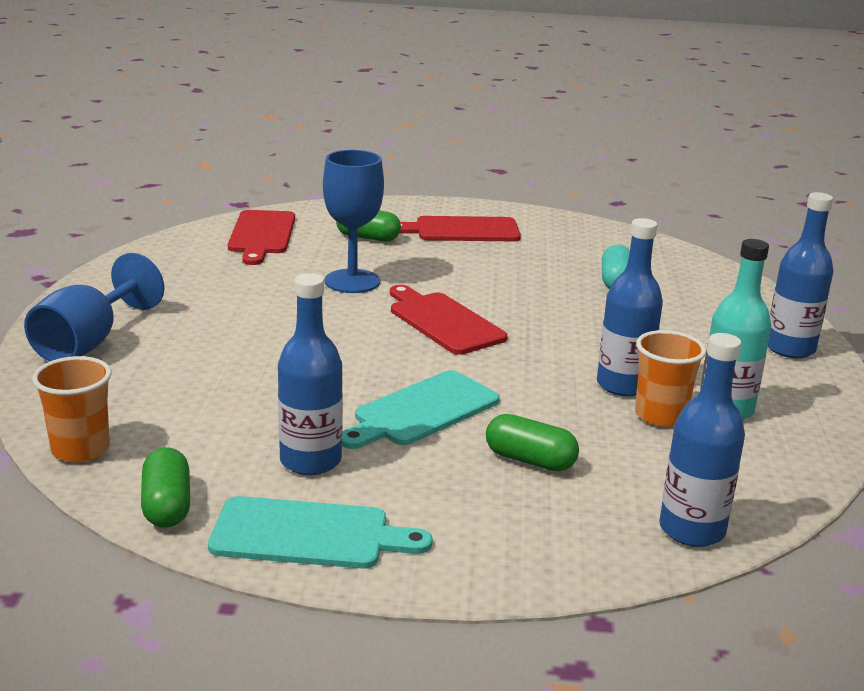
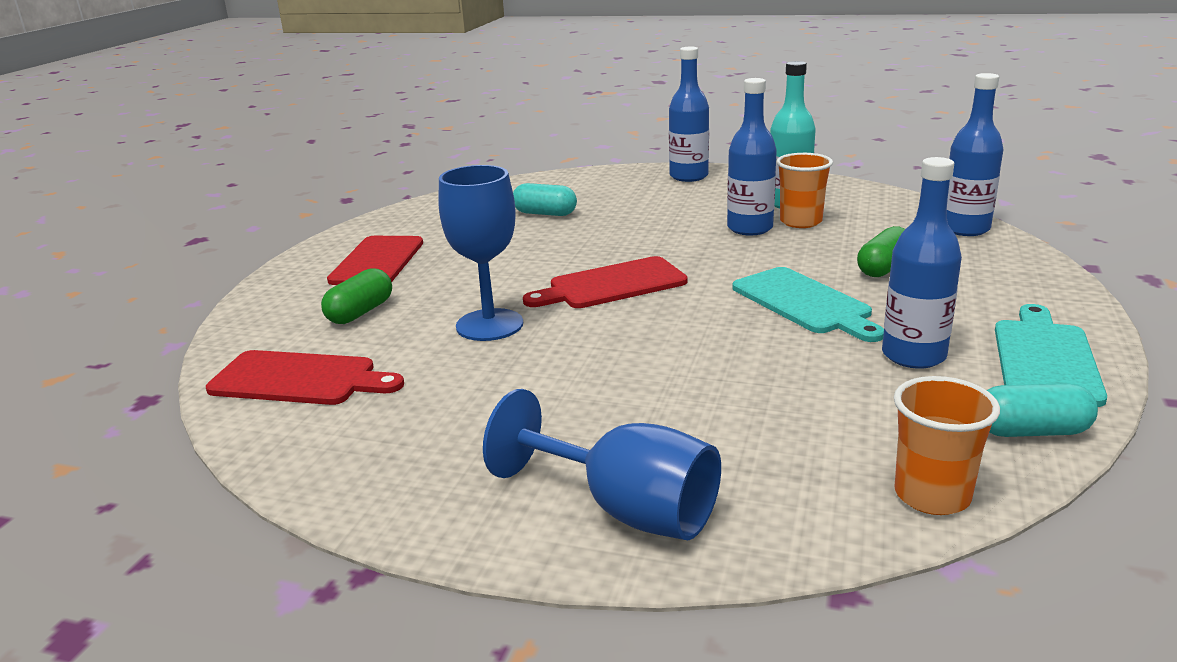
camera: 75 degrees left, 0 degrees up
(167, 506) = (1031, 431): green capsule -> turquoise capsule

